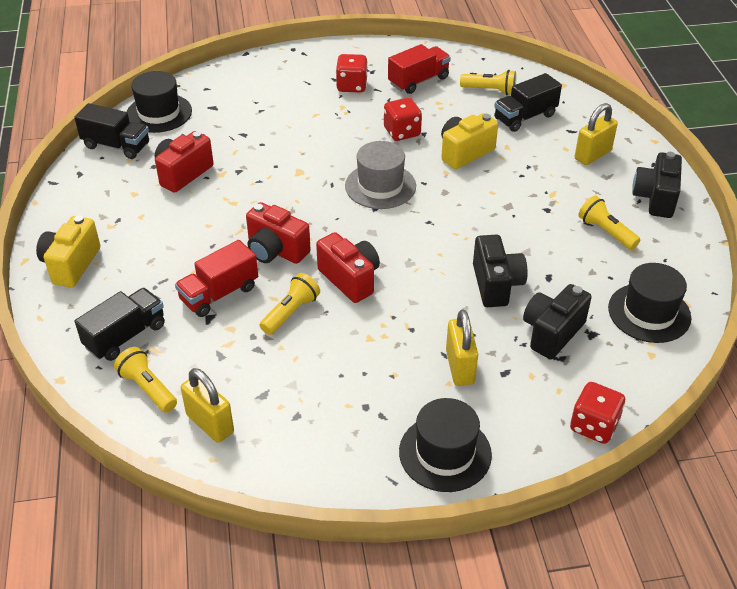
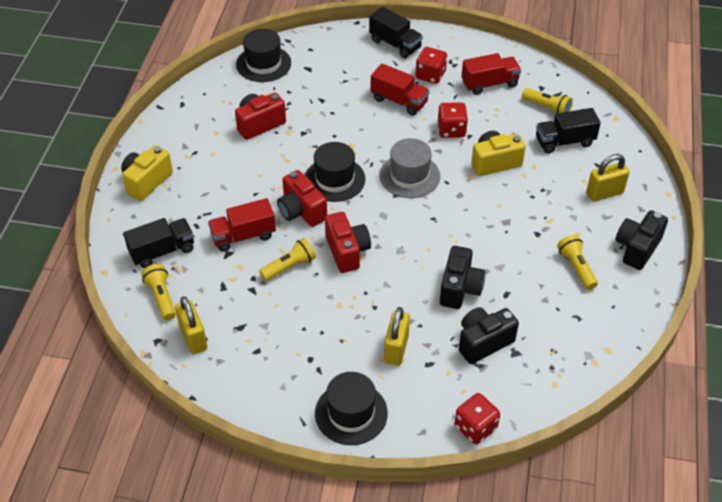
camera: 20 degrees right, 5 degrees up
(116, 146) = (219, 86): black truck -> black truck (395, 44)
(331, 117) = (399, 101): none -> red truck
(649, 313) = (572, 348): black hat -> black hat (334, 179)

